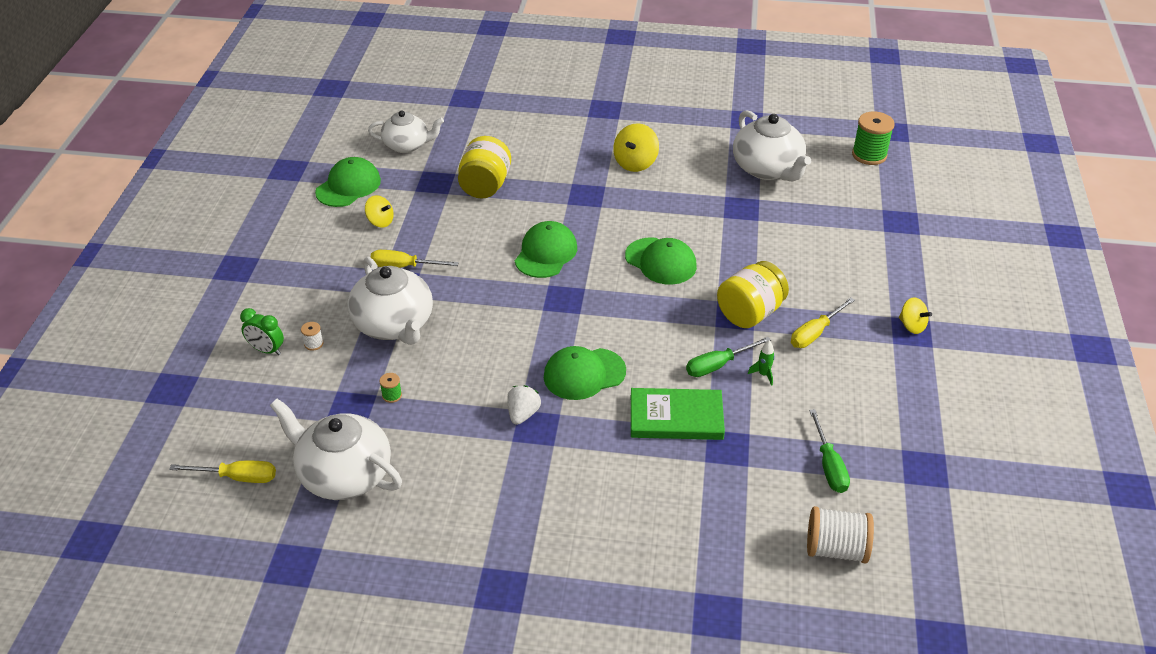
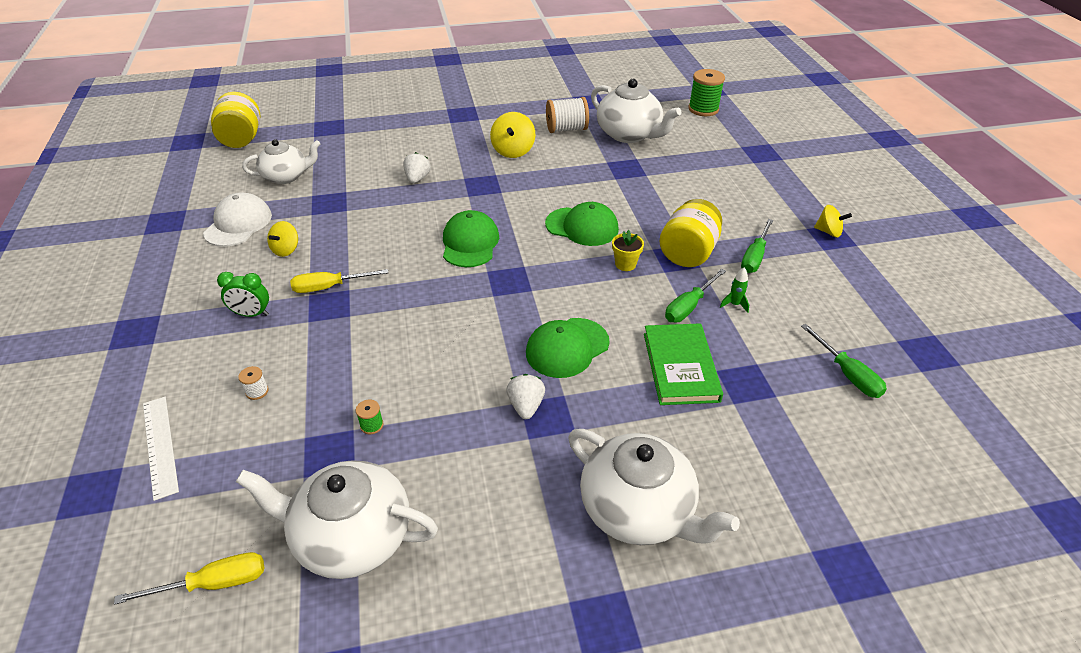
camera: 20 degrees left, 0 degrees up
(229, 367) = (160, 445): none -> white ruler
(266, 350) = (201, 413): green clock -> green clock (252, 314)
(348, 186) = (238, 224): green cap -> white cap
(380, 221) = (286, 250): yellow spinning top -> yellow spinning top turned 105 degrees clockwise
(394, 324) = (343, 348): white teapot -> white teapot (638, 509)
(485, 186) = (381, 196): yellow jar -> yellow jar (242, 139)
(527, 174) = (417, 179): none -> white strawberry
(676, 417) = (680, 367): green book -> green book turned 75 degrees counterclockwise
(681, 309) = (625, 264): none -> yellow flower pot
(815, 333) = (754, 257): yellow screwdriver -> green screwdriver
(835, 549) = (910, 456): white spool -> white spool (566, 129)

